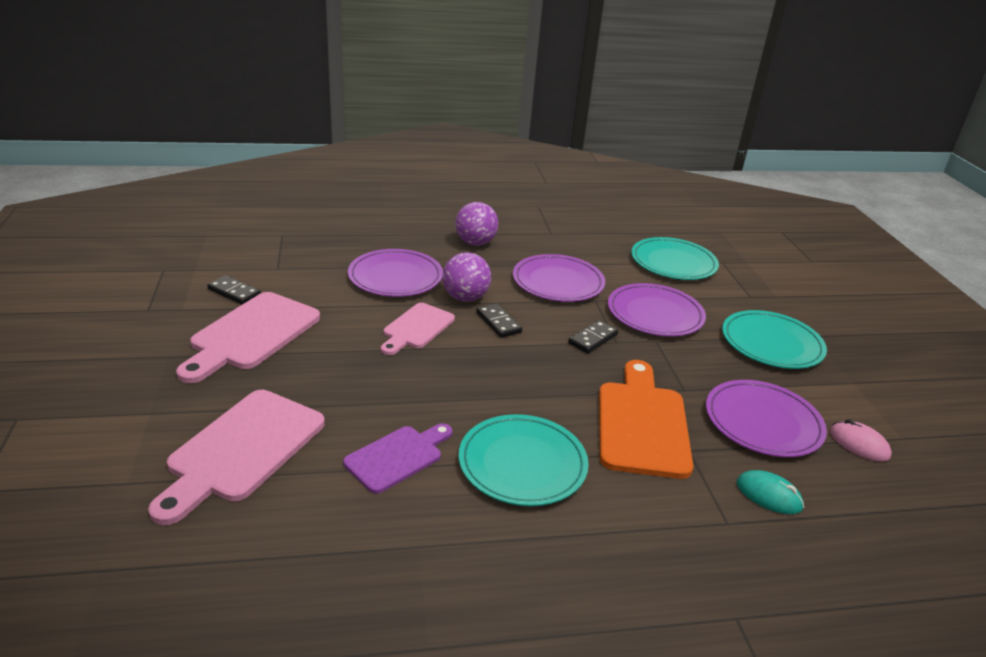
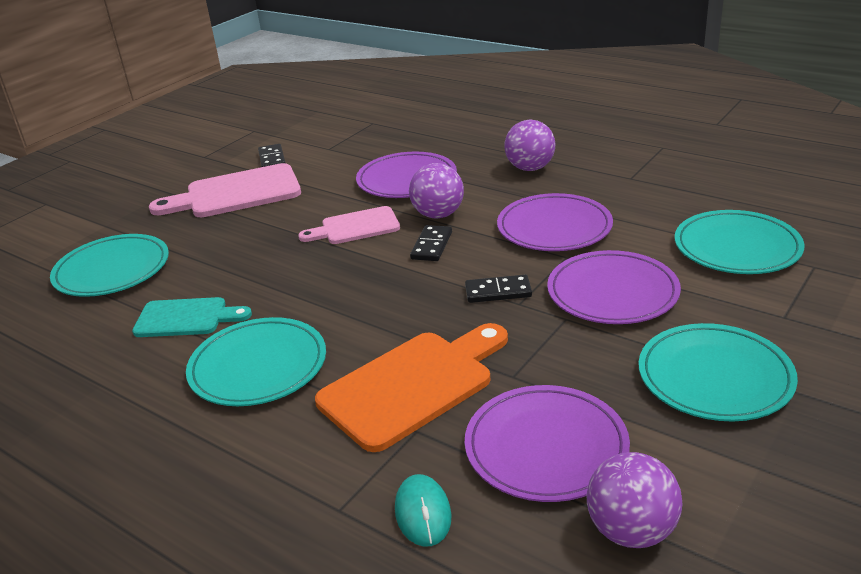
camera: 50 degrees right, 0 degrees up
(242, 450) = (112, 270): pink cutting board -> turquoise plate
(397, 457) = (186, 318): purple cutting board -> turquoise cutting board
(859, 444) = (631, 531): pink mouse -> purple ball

